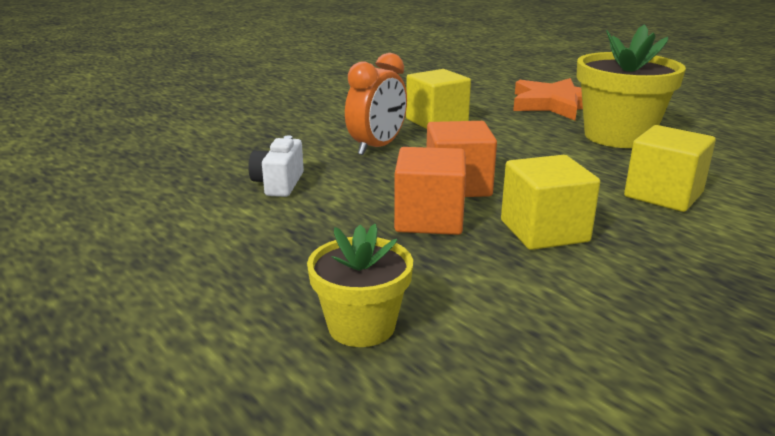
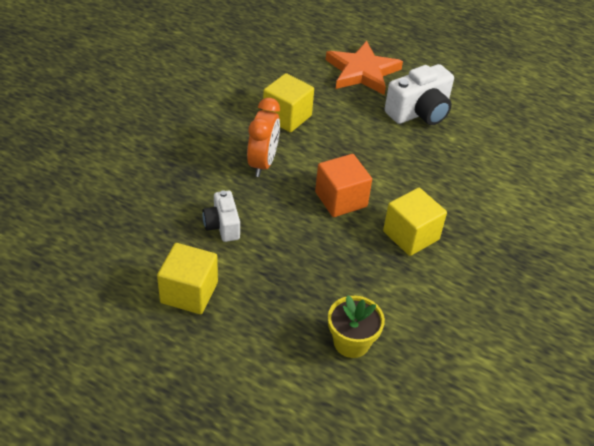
camera: 25 degrees left, 20 degrees up
(429, 219) = (340, 240): orange cube -> none
(618, 136) = (419, 112): yellow flower pot -> white camera
(663, 195) = (465, 180): yellow cube -> yellow cube (189, 292)

